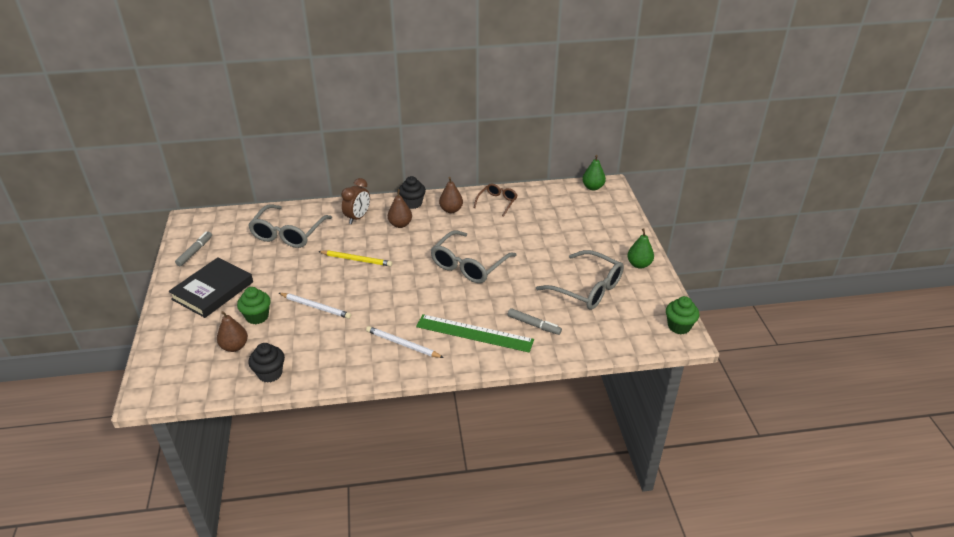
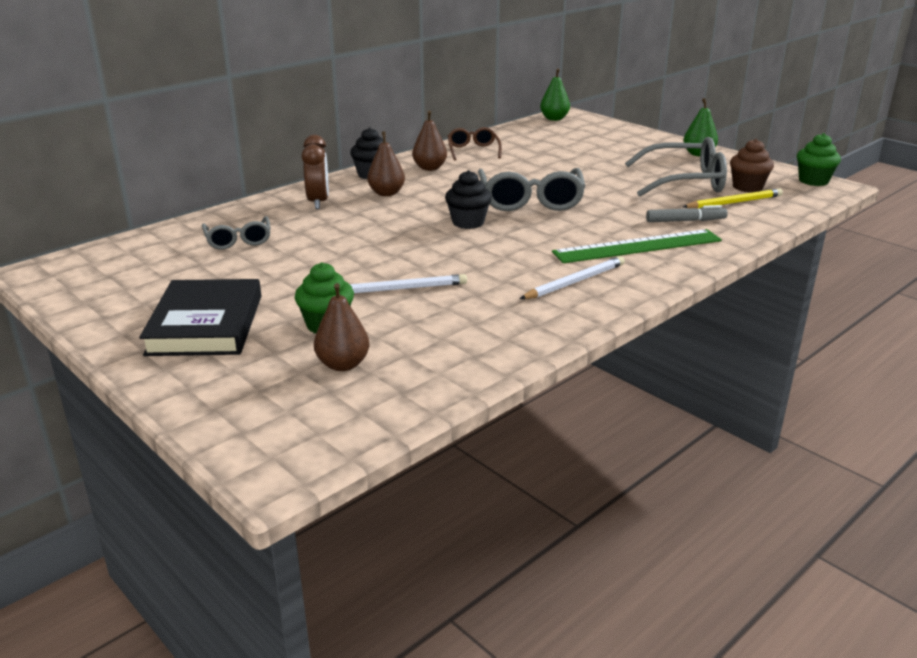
camera: 35 degrees left, 10 degrees down
(195, 251) = (105, 297): grey marker -> none
(270, 373) = (447, 369): black cupcake -> black cupcake (468, 222)
(288, 234) = (238, 240): grey glasses -> grey glasses, size x0.57
(356, 259) = (381, 234): yellow pencil -> yellow pencil (733, 202)
(402, 344) = (574, 282): white pencil -> white pencil turned 150 degrees clockwise
(621, 312) = (747, 187): none -> brown cupcake

